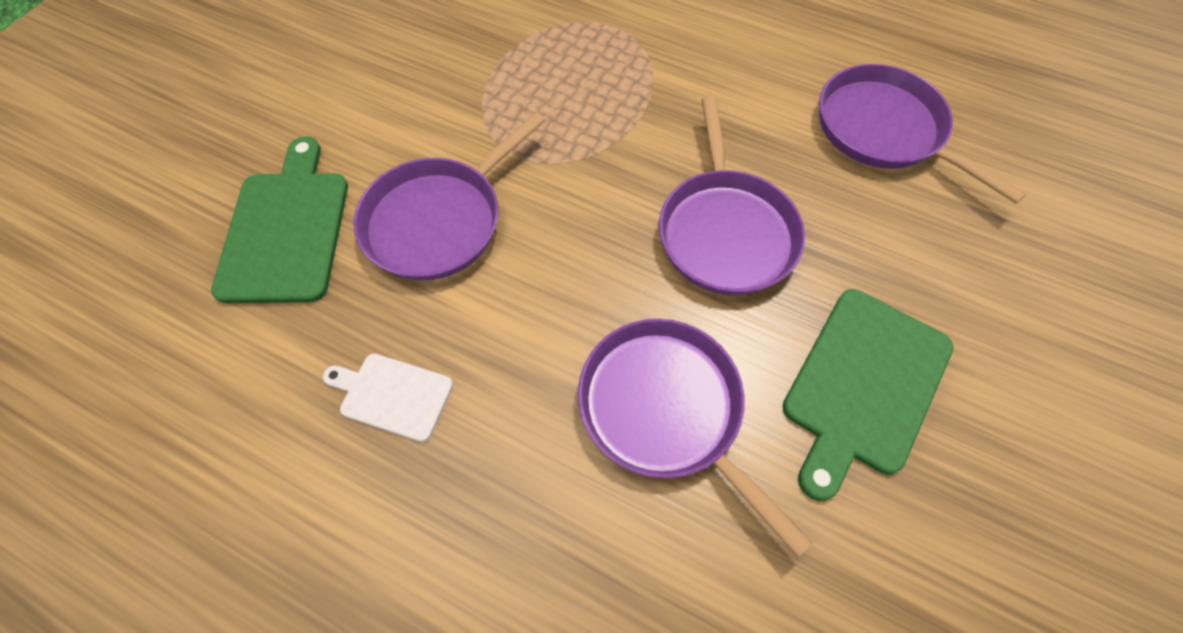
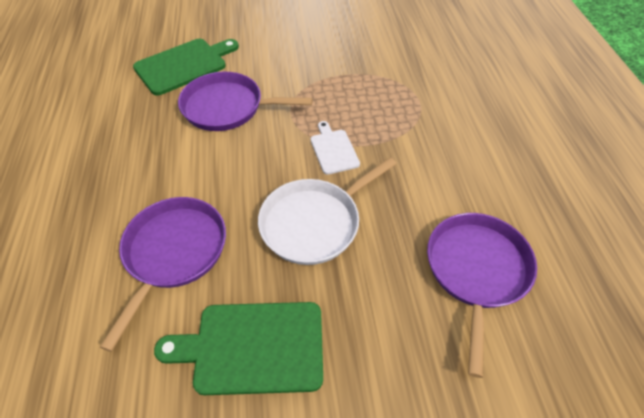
camera: 55 degrees right, 10 degrees down
(392, 395) = (120, 144): white cutting board -> white cutting board (333, 150)
(725, 231) = (314, 223): purple pan -> white pan

